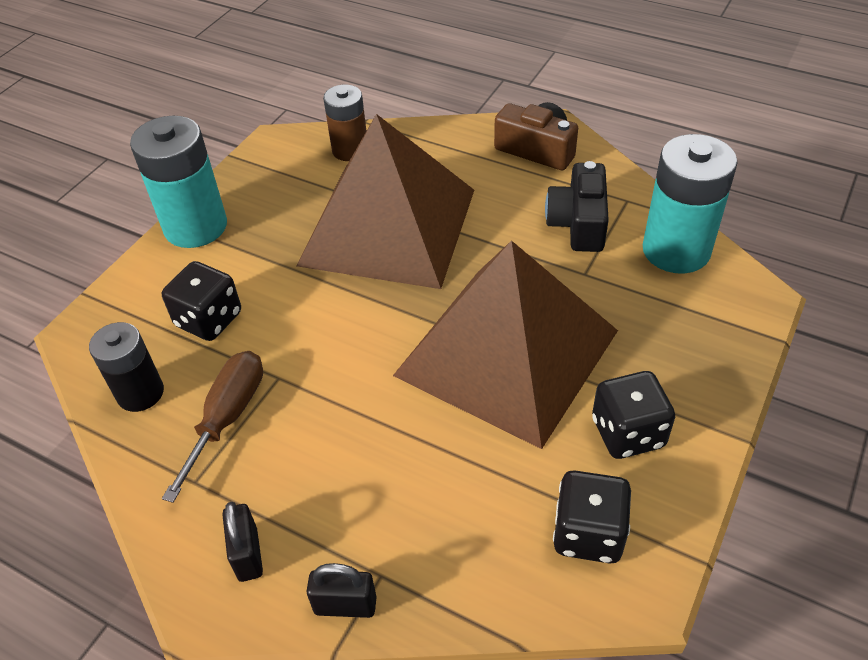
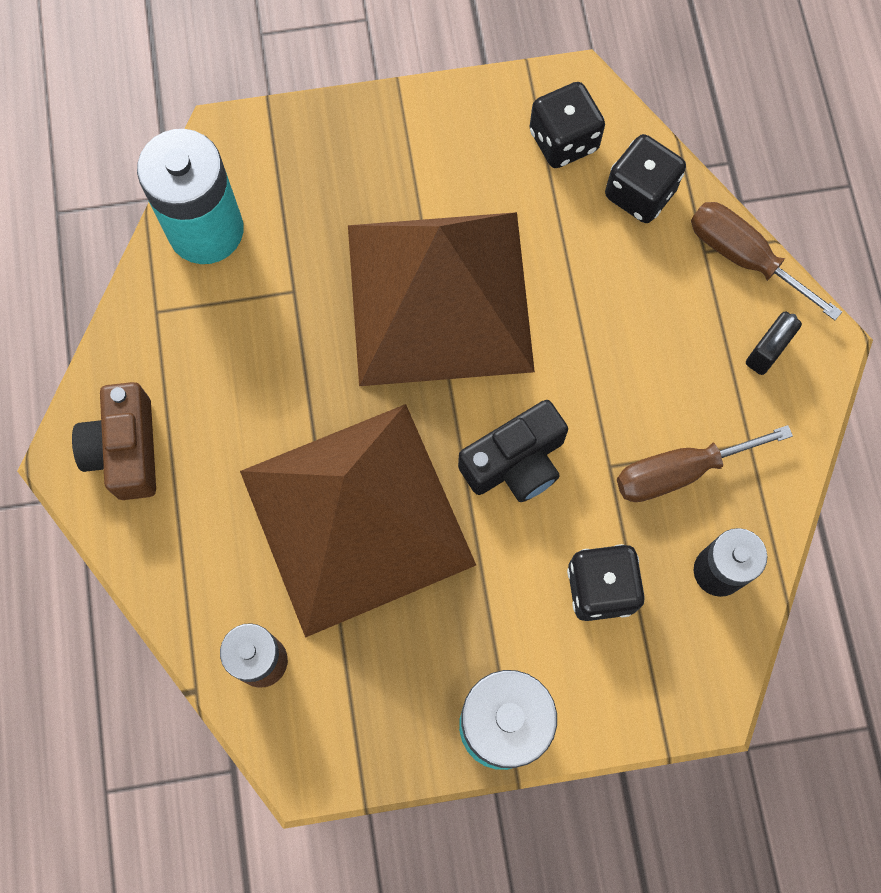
camera: 130 degrees left, 25 degrees up
(345, 605) = (743, 257): black padlock -> brown screwdriver
(578, 223) = (224, 336): black camera -> black camera (515, 462)
(628, 433) = (454, 161): black dice -> black dice (640, 193)

